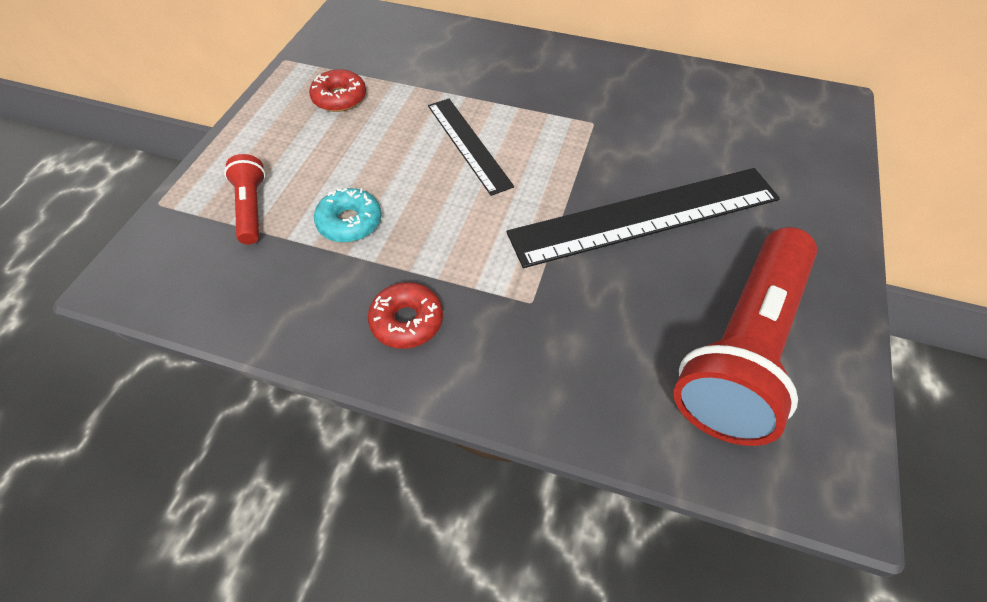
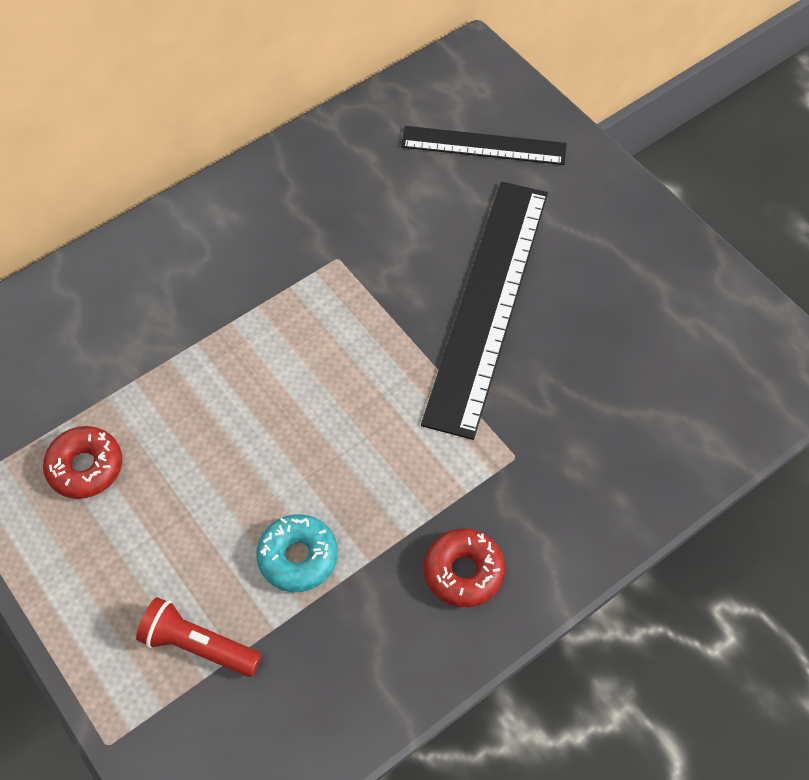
camera: 55 degrees left, 5 degrees up
(468, 144) = (274, 385): black ruler -> black ruler (483, 145)
(743, 349) = (668, 338): red flashlight -> none

